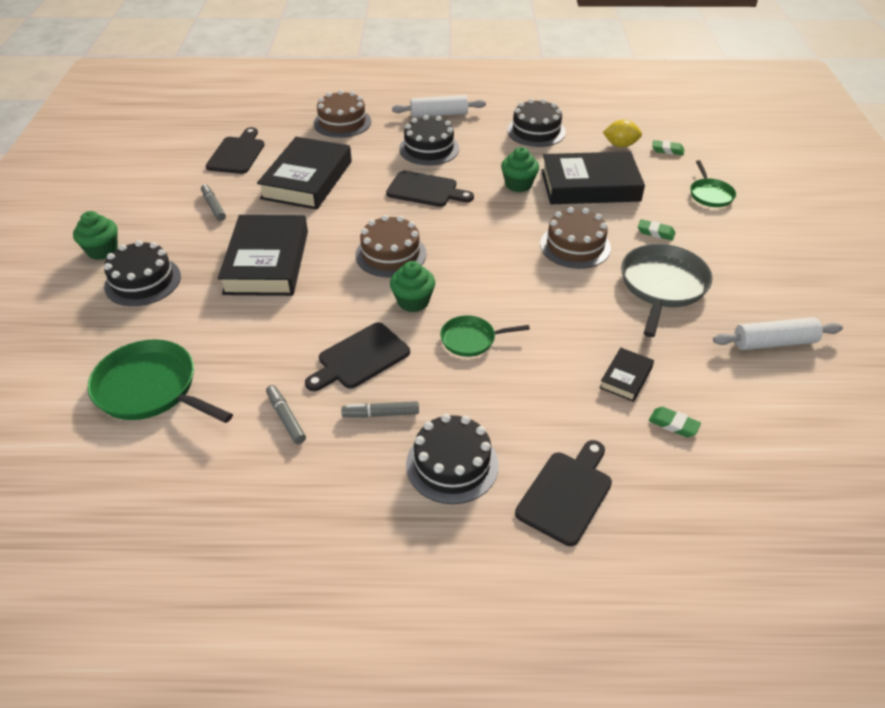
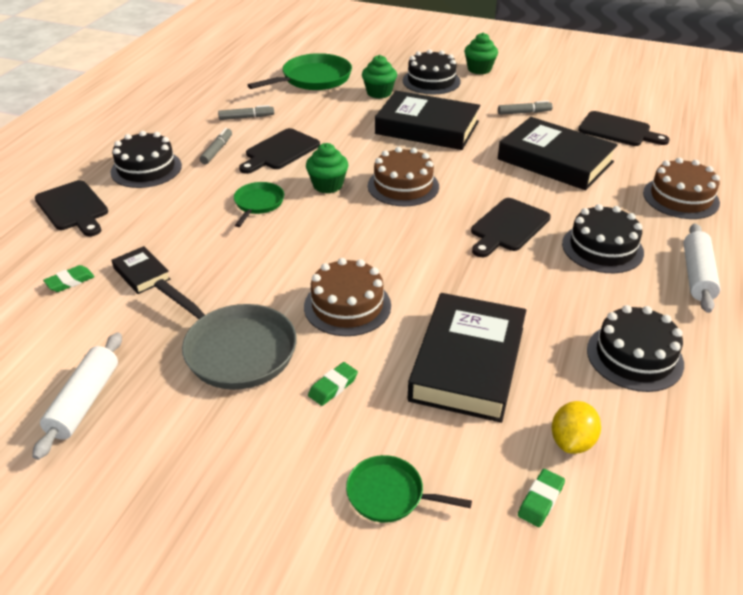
camera: 110 degrees right, 5 degrees down
(360, 358) = (280, 151): black cutting board -> black cutting board turned 120 degrees counterclockwise
(518, 185) = (494, 298): green cupcake -> green cupcake (379, 93)

